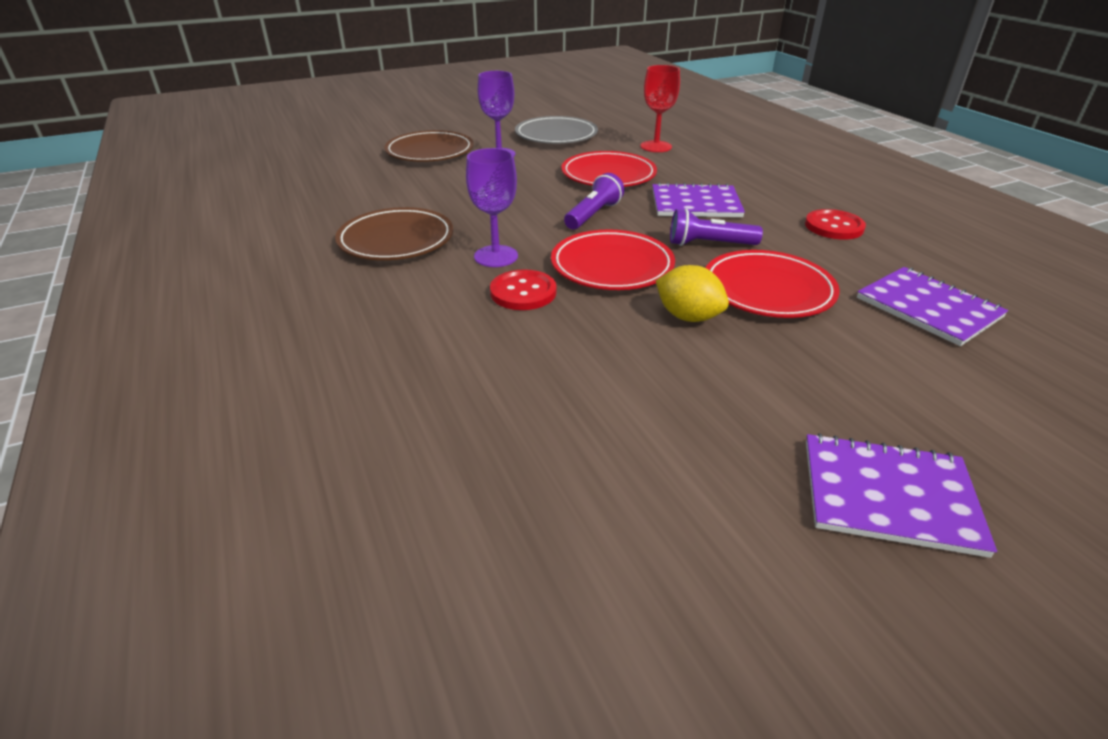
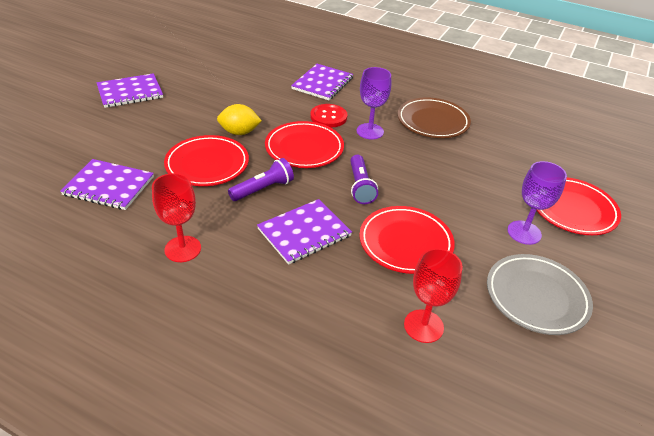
camera: 140 degrees right, 5 degrees up
(430, 152) = (572, 209): brown plate -> red plate
(446, 352) = (322, 83): none -> purple notebook
(834, 226) = (183, 249): red button -> red goblet

